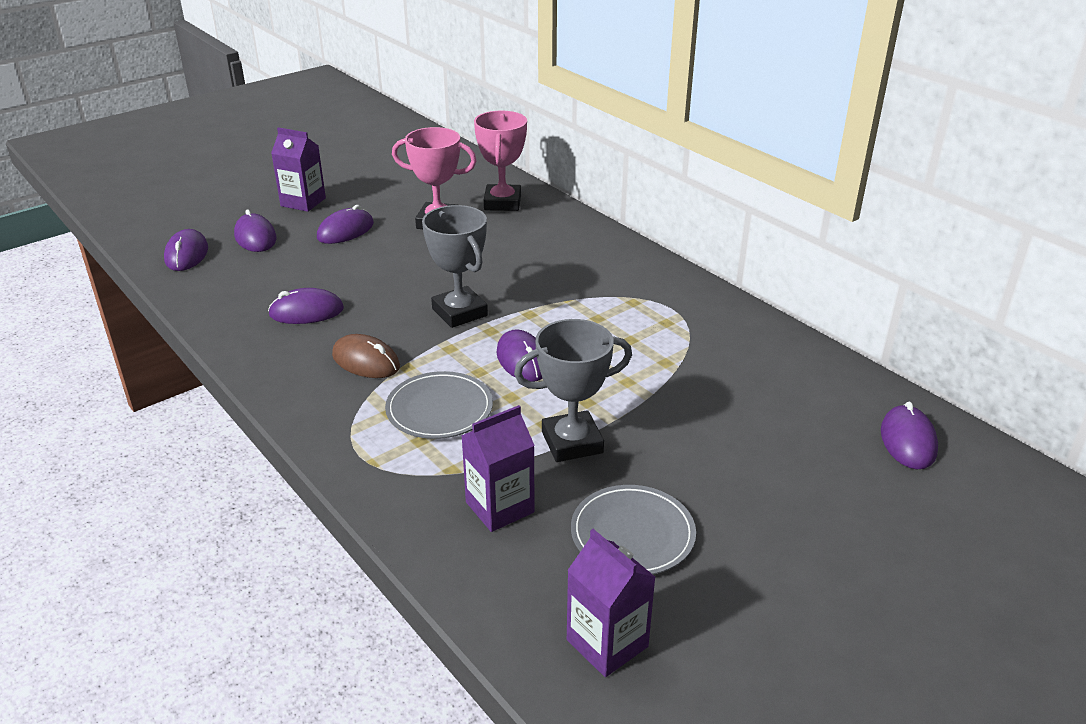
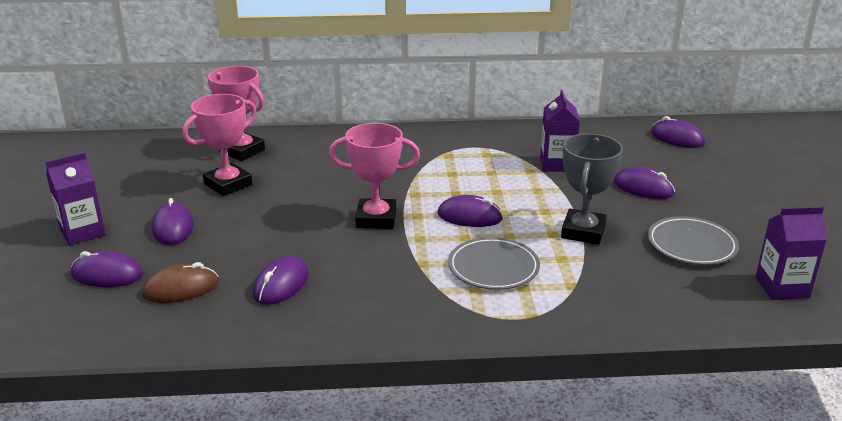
camera: 55 degrees left, 5 degrees down
(187, 254) = (75, 322): purple mouse -> purple mouse (643, 188)
(366, 361) = (393, 278): brown mouse -> brown mouse (181, 288)
(459, 312) = (376, 219): grey trophy -> pink trophy
(500, 507) = (628, 280): purple carton -> purple carton (557, 164)

